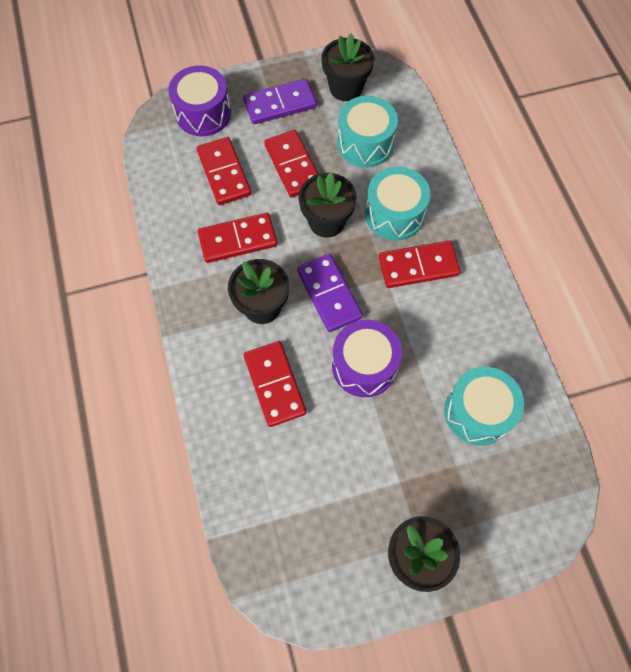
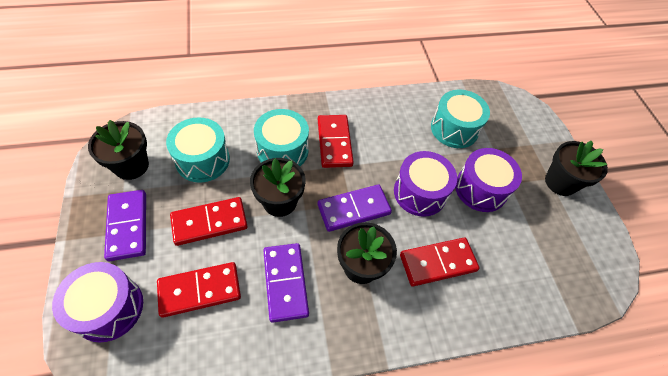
camera: 90 degrees left, 10 degrees down
(238, 239) = (285, 282): red domino -> purple domino
(383, 441) = (480, 189): none -> purple drum

